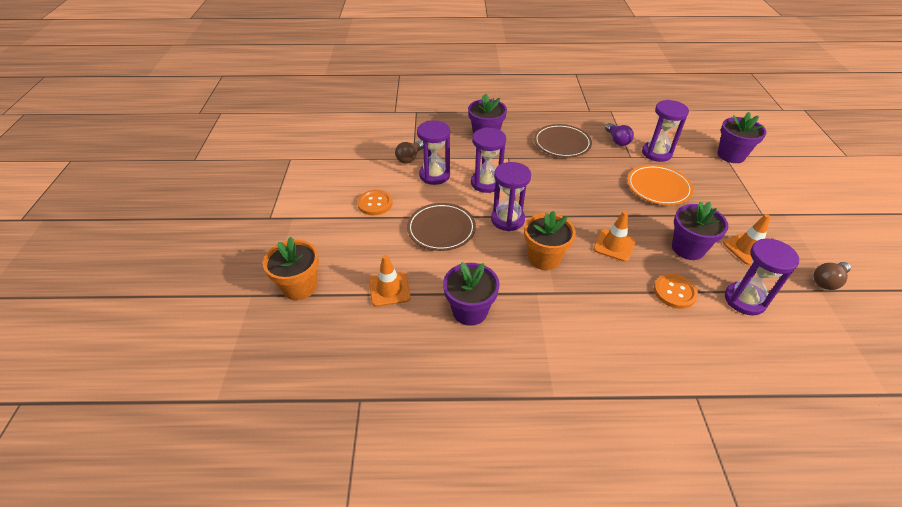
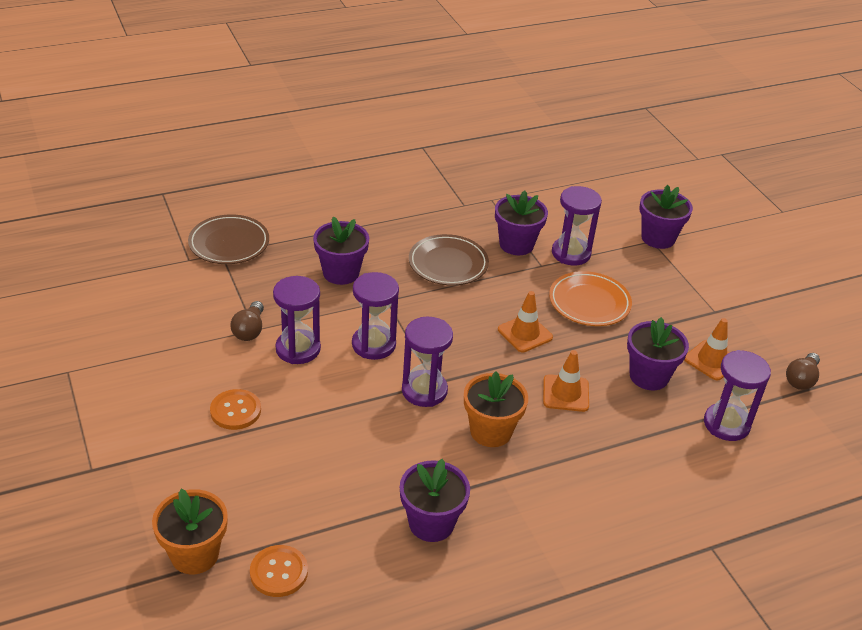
camera: 25 degrees left, 5 degrees down
(389, 289) = (317, 524): orange traffic cone -> orange traffic cone (525, 333)
(441, 229) = (345, 425): brown plate -> brown plate (229, 243)
(617, 140) = (516, 244): purple light bulb -> purple flower pot
(674, 292) = (652, 435): orange button -> orange button (279, 572)

